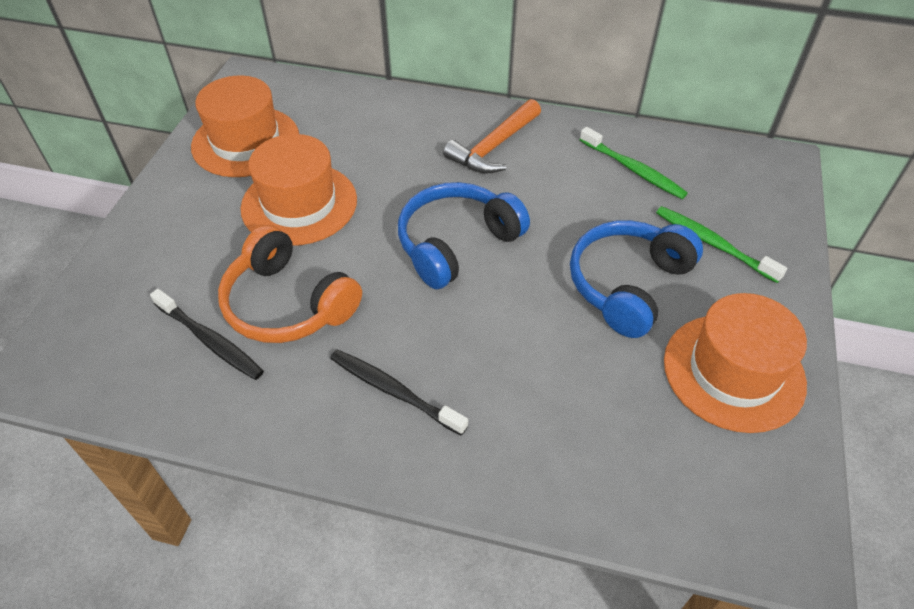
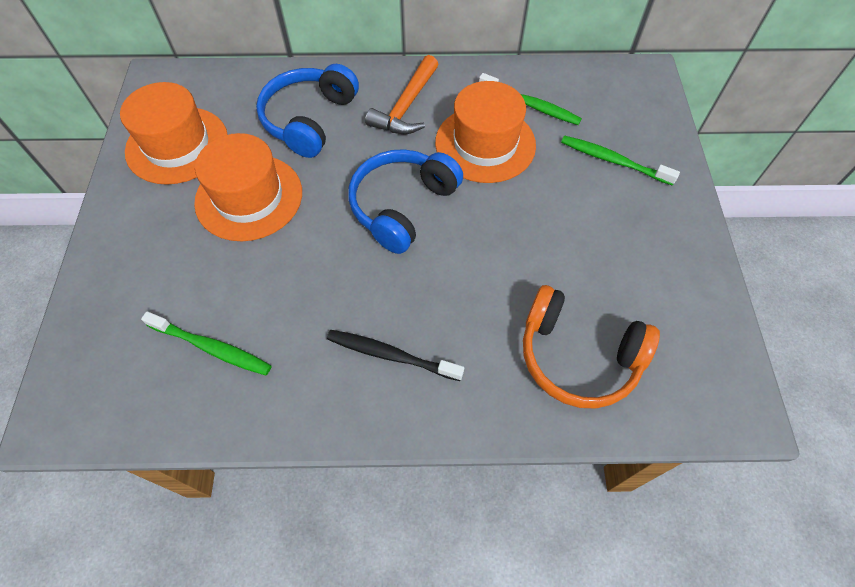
camera: 15 degrees left, 10 degrees up
(209, 340) = (211, 347): black toothbrush -> green toothbrush
(287, 304) = (271, 296): orange headphones -> orange headphones (578, 357)
(627, 284) = (555, 213): blue headphones -> blue headphones (309, 119)
(733, 372) = (659, 271): orange hat -> orange hat (485, 144)

